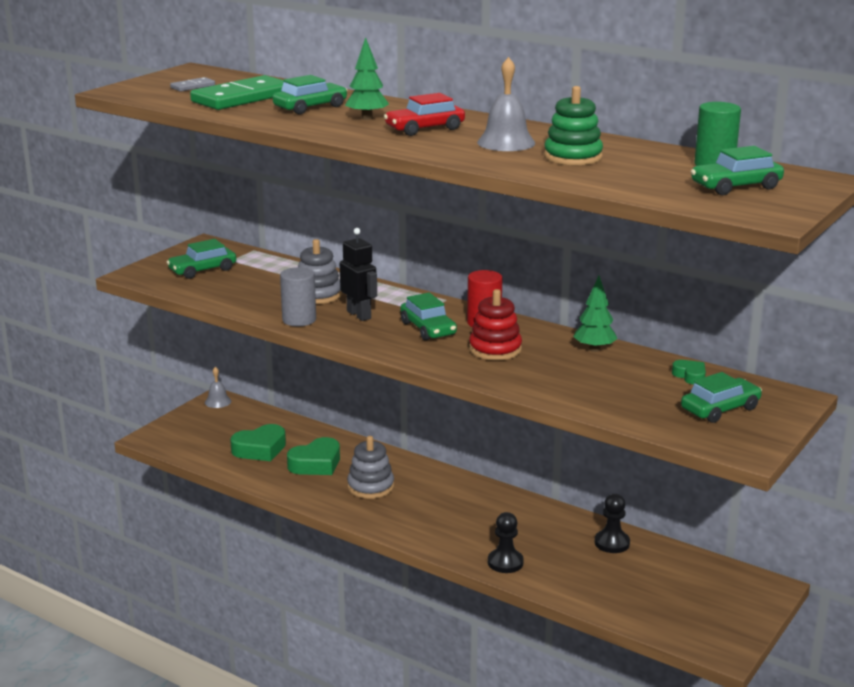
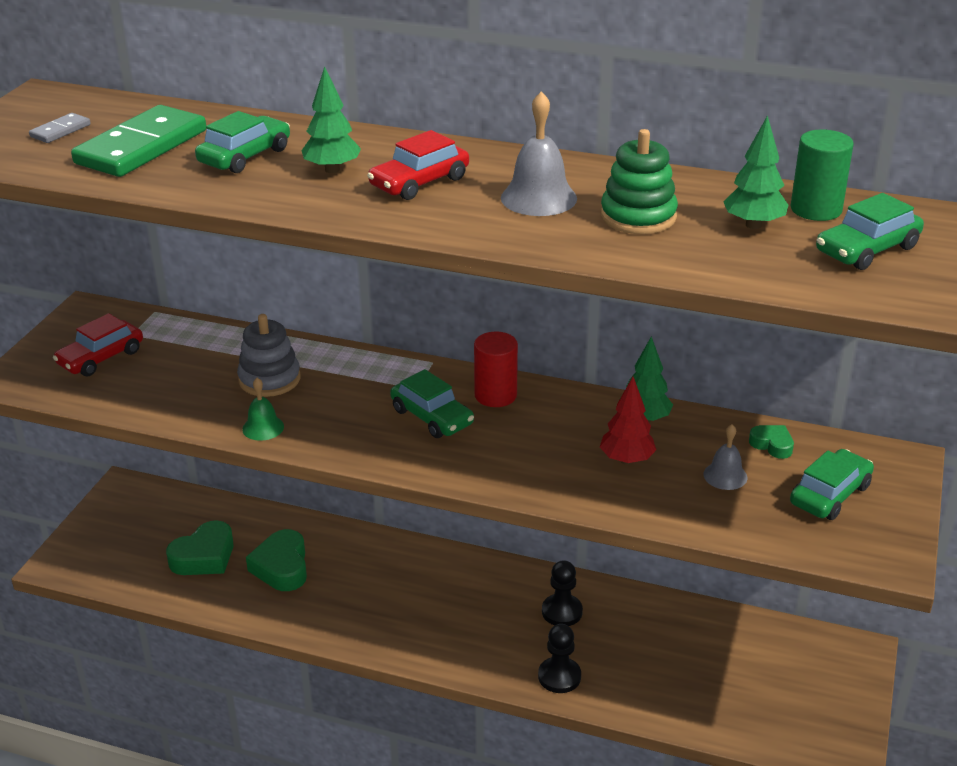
camera: 15 degrees left, 10 degrees up
(202, 270) = (101, 358): green car -> red car
(218, 401) = (124, 490): grey bell -> grey bell (725, 476)
(299, 320) = (263, 427): grey cylinder -> green bell
(316, 464) = (282, 567): green heart -> green heart turned 135 degrees clockwise
(359, 315) = (336, 406): black robot -> none
(370, 486) = (360, 590): grey stacking toy -> none
(495, 349) = (528, 439): red stacking toy -> none
(566, 370) = (626, 460): none -> red tree
(612, 543) = (668, 622): black pawn -> black pawn (562, 612)
(658, 168) = (753, 225): none -> green tree

